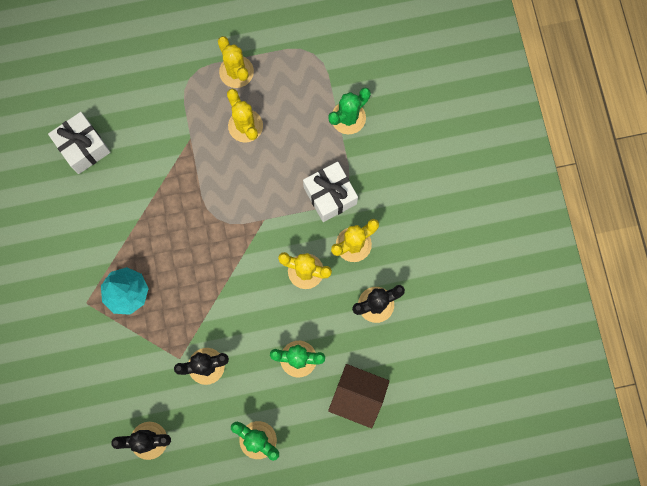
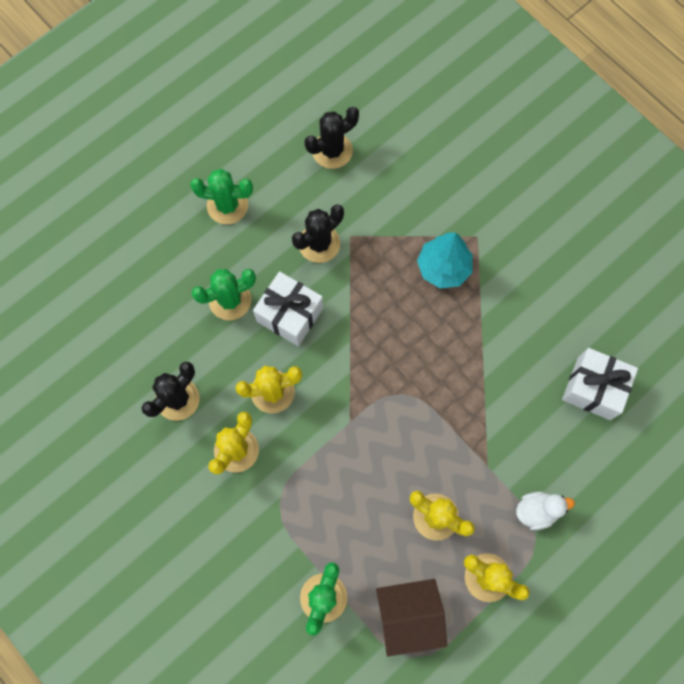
camera: 150 degrees right, 5 degrees down
(177, 93) = (536, 511): none -> white duck
(330, 195) = (292, 490): white gift -> white gift (290, 315)
(358, 396) = (149, 297): brown house -> brown house (408, 615)

